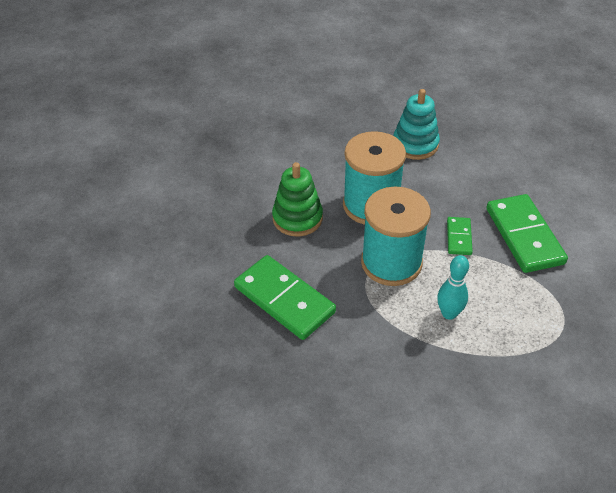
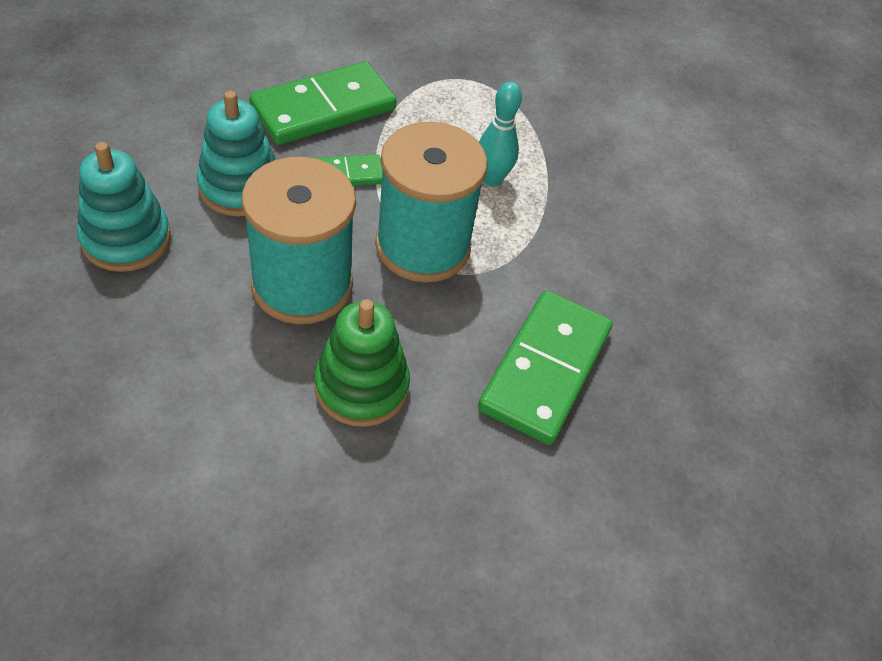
camera: 115 degrees left, 5 degrees up
(450, 189) = (240, 187): none -> turquoise stacking toy

